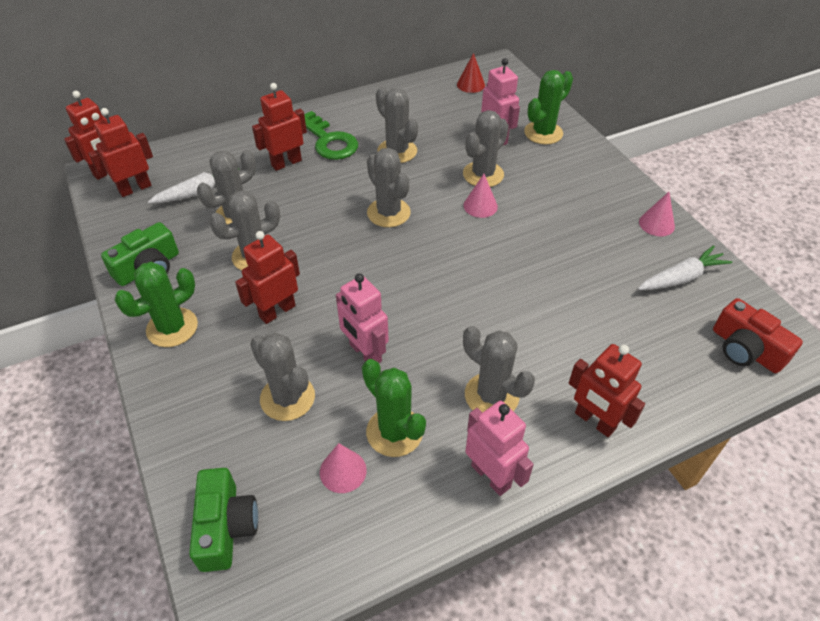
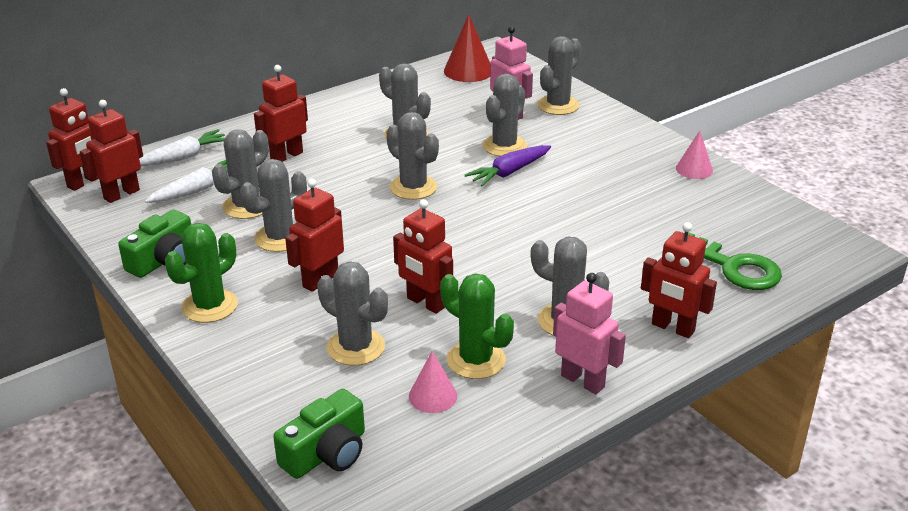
camera: 10 degrees left, 15 degrees down
(226, 527) = (326, 453): green camera -> green camera turned 60 degrees clockwise
(329, 141) = (328, 133): green key -> green key (734, 267)
(365, 353) = (425, 303): pink robot -> red robot
(471, 84) = (468, 71): red cone -> red cone, size x1.59
(480, 206) = (509, 172): pink cone -> purple carrot
(543, 133) = (558, 105): green cactus -> grey cactus
(681, 278) = (729, 209): white carrot -> white carrot (183, 157)
(745, 349) = (804, 257): red camera -> none

